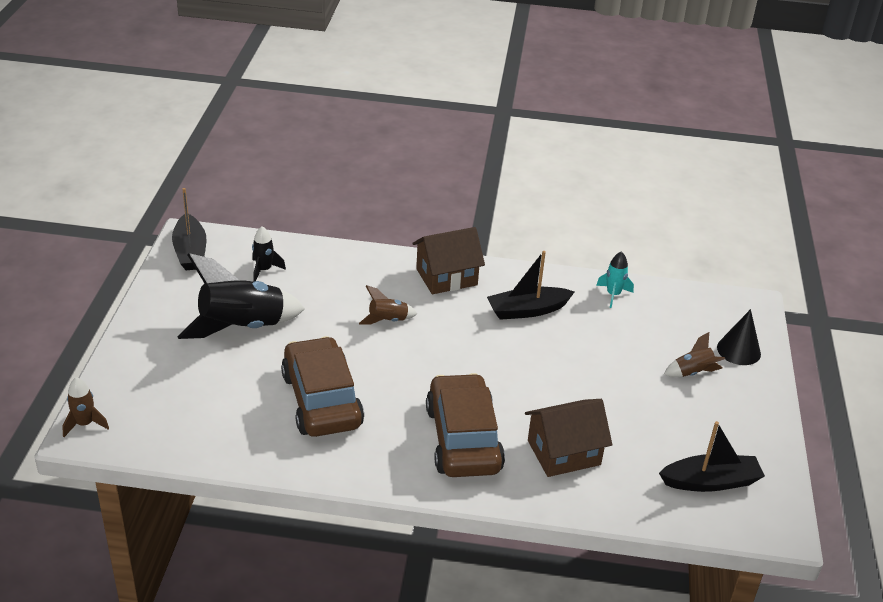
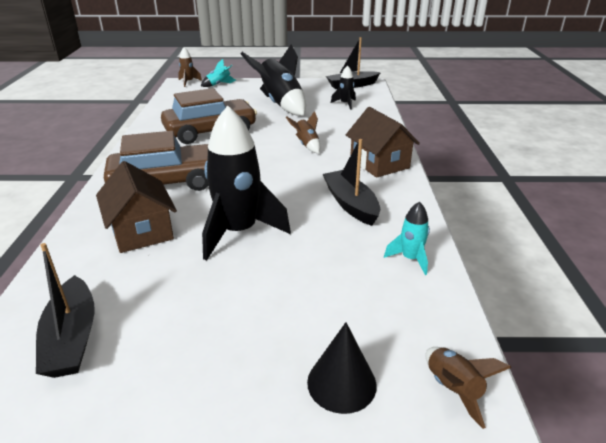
camera: 85 degrees right, 5 degrees down
(117, 386) = (219, 84): none -> turquoise rocket
(570, 386) = (238, 232): none -> black rocket
(693, 372) = (278, 328): brown rocket -> brown rocket (453, 389)

